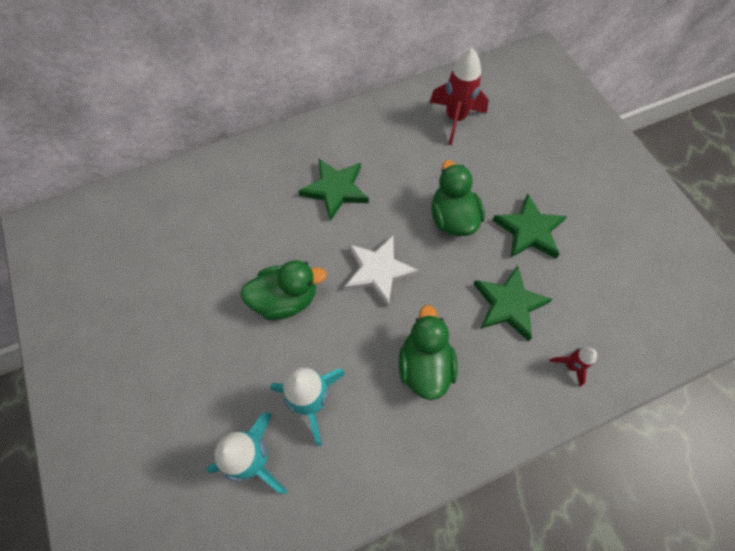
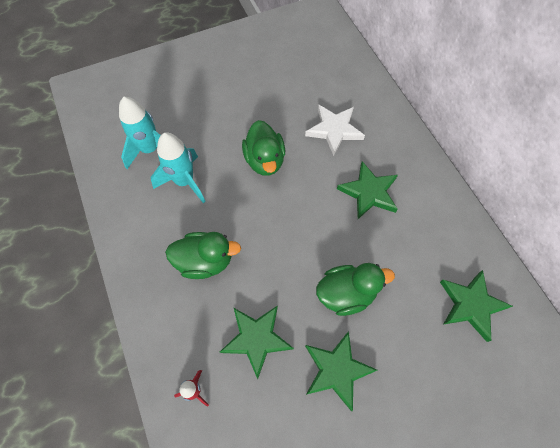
camera: 90 degrees right, 0 degrees up
(378, 271) = (289, 227): white star -> white star (334, 130)
(455, 119) = (471, 305): red rocket -> green star

